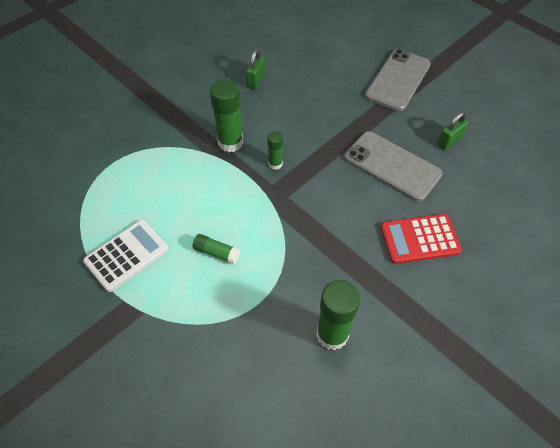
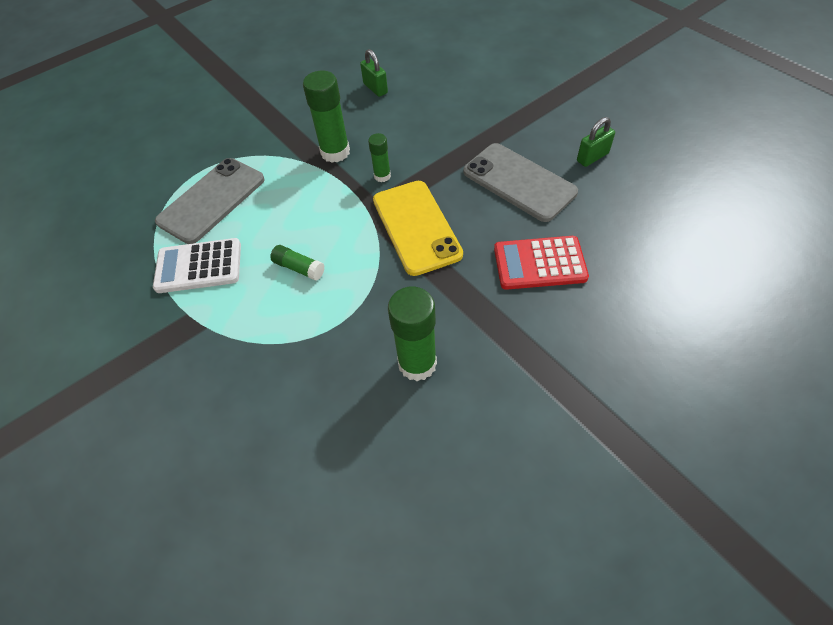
camera: 10 degrees right, 0 degrees up
(127, 255) = (199, 266): white calculator -> white calculator turned 150 degrees counterclockwise
(256, 80) = (375, 88): green padlock -> green padlock turned 60 degrees counterclockwise
(312, 210) = (416, 227): none -> yellow phone
(398, 80) = (540, 90): grey phone -> grey phone (212, 200)

